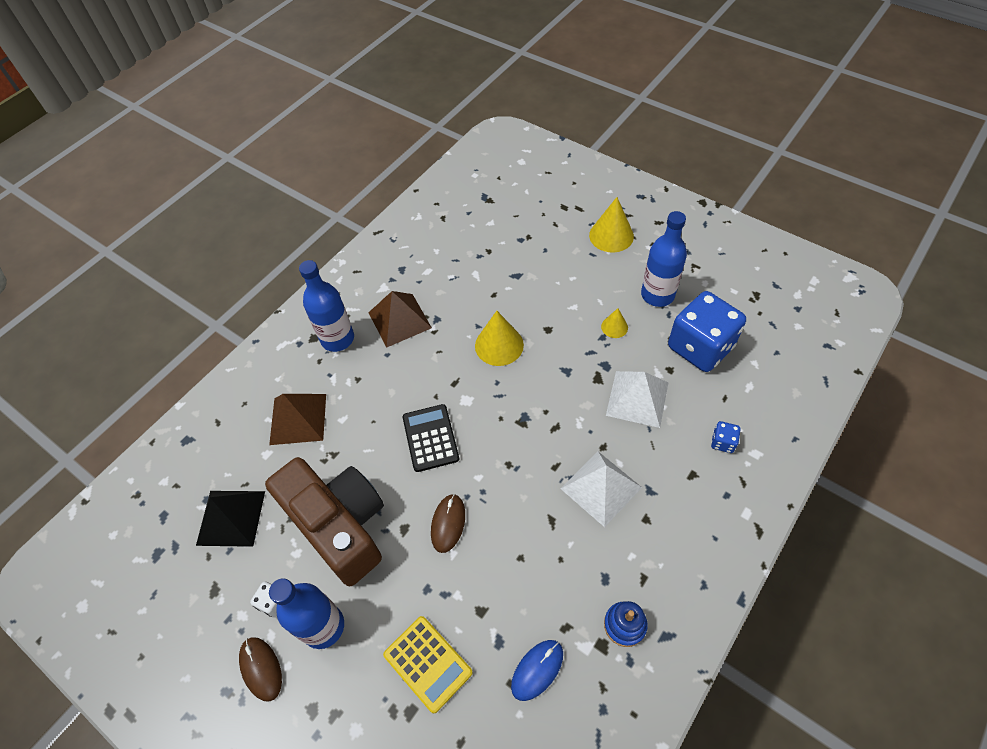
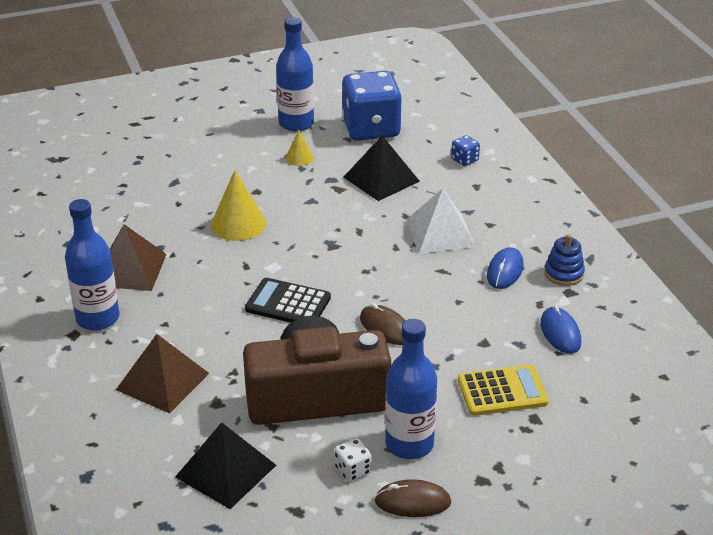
camera: 60 degrees left, 20 degrees down
(589, 571) = (505, 271): none -> blue mouse
(611, 235) = (203, 115): yellow cone -> none
(637, 399) = (381, 179): white pyramid -> black pyramid

